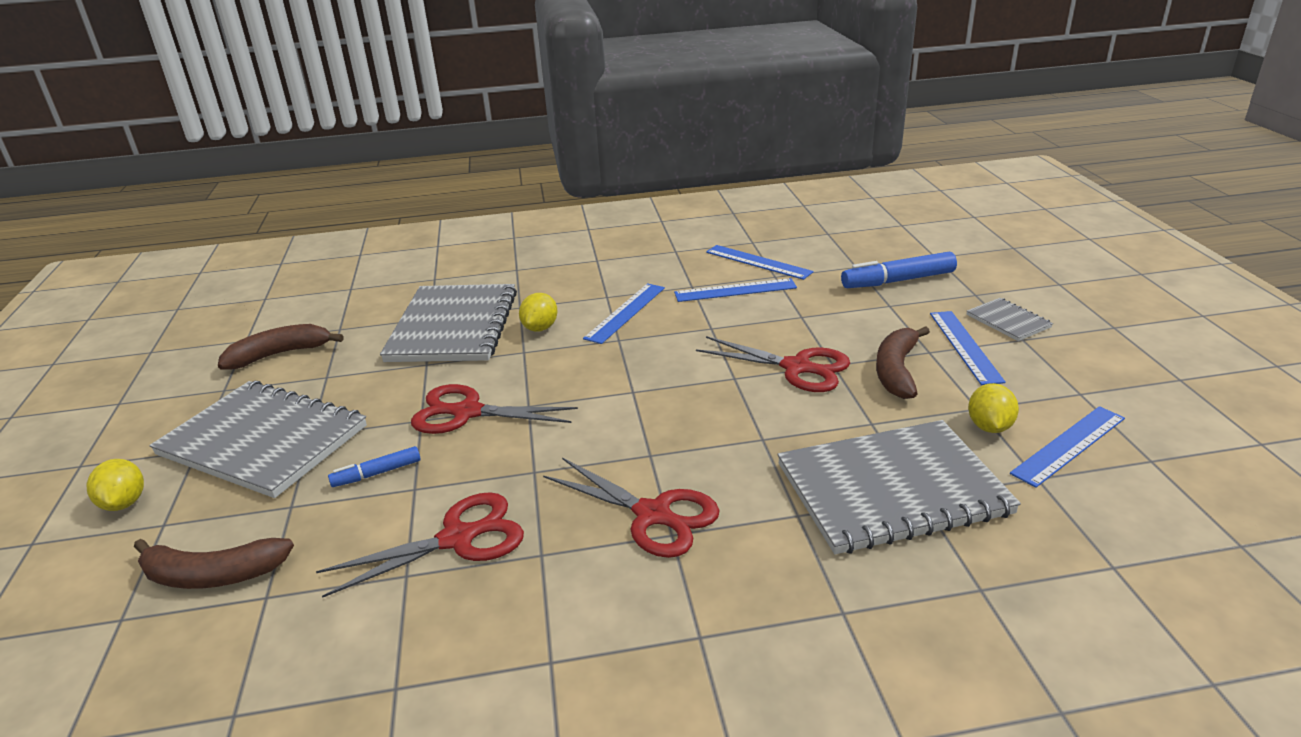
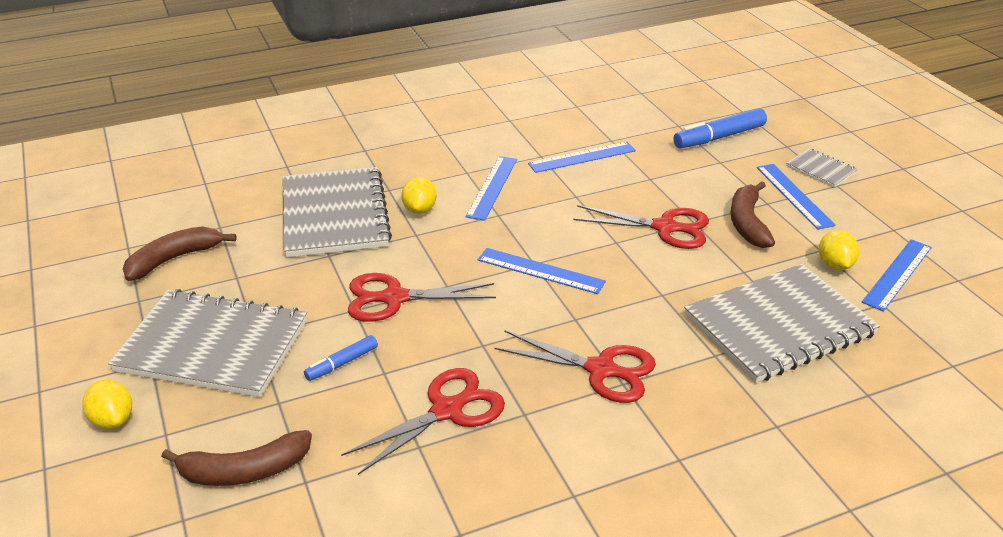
camera: 15 degrees left, 5 degrees up
(758, 262) = (590, 127): blue ruler -> blue ruler (540, 270)

